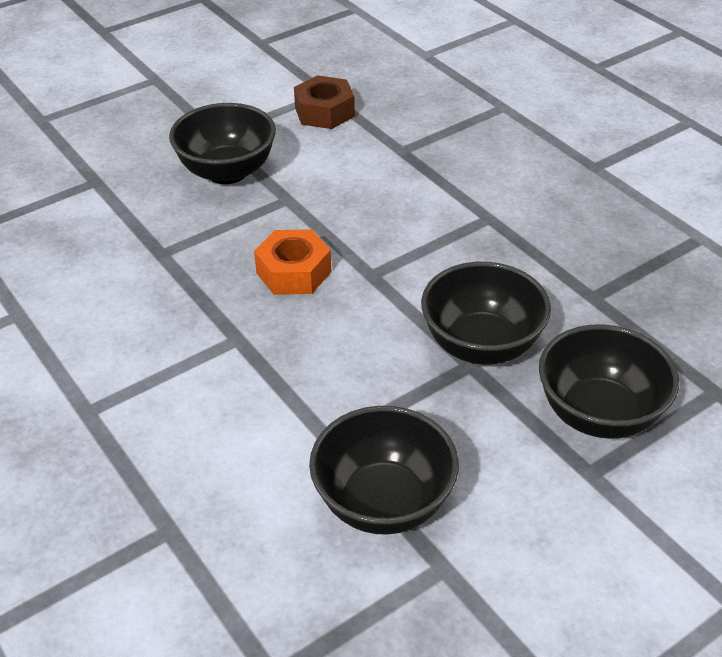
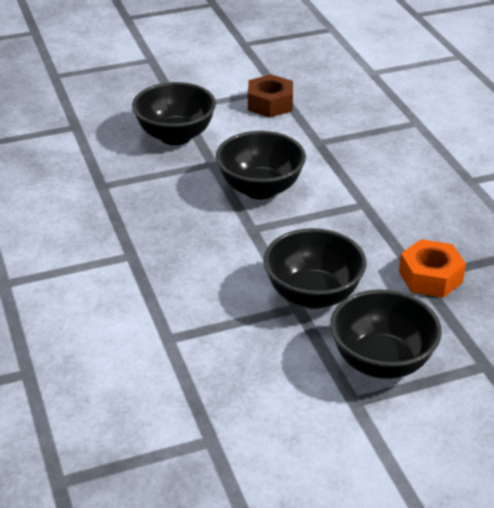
camera: 15 degrees right, 5 degrees down
(293, 272) = (193, 216): orange nut -> orange nut (430, 277)
(383, 502) = (187, 388): black bowl -> black bowl (260, 189)

